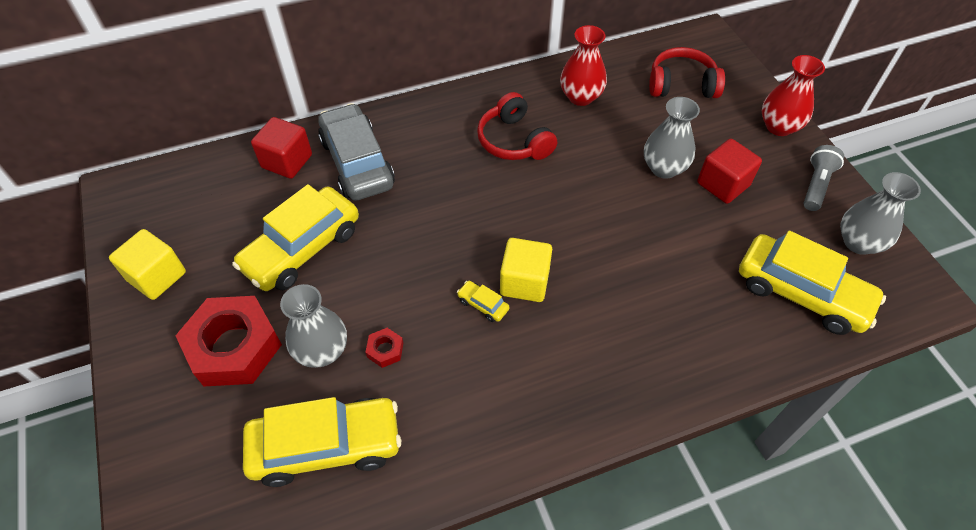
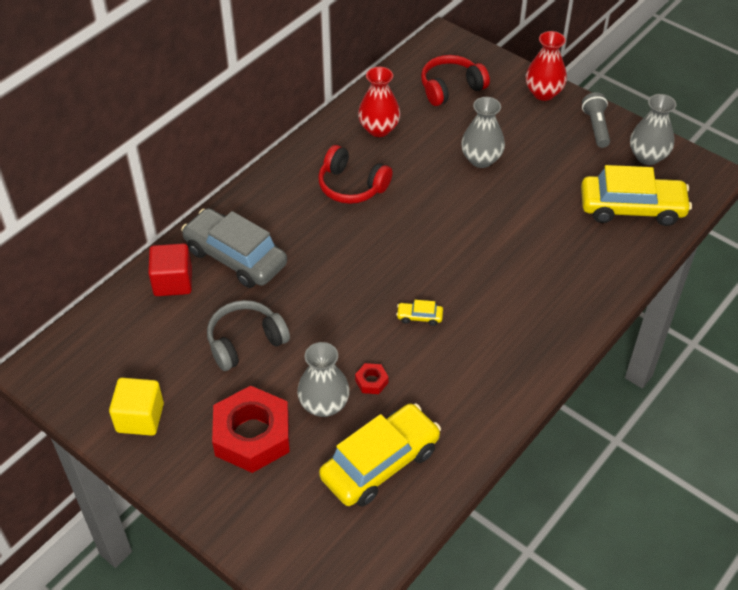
camera: 30 degrees left, 5 degrees down
(302, 249) = (245, 342): yellow car -> grey headphones
(524, 282) = (438, 287): yellow cube -> none
(723, 184) = (531, 154): red cube -> none

